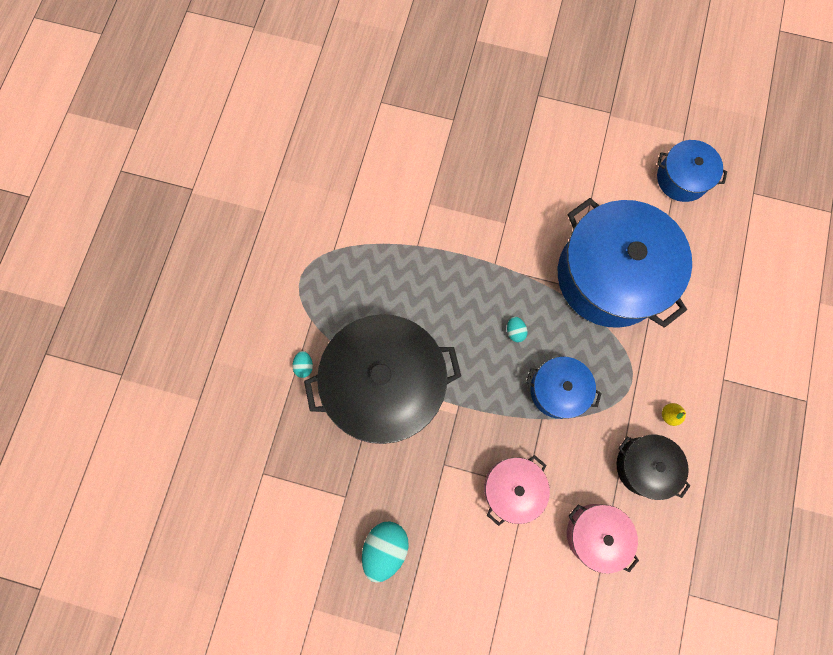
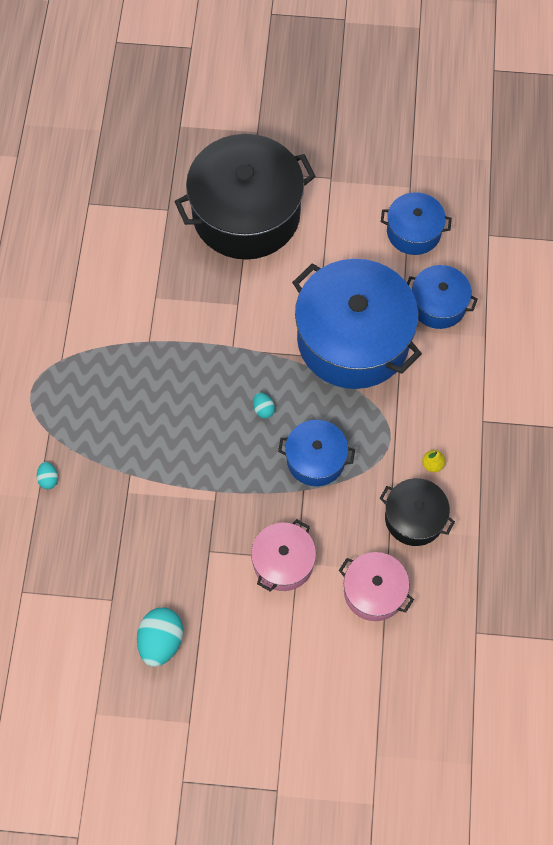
camera: 10 degrees left, 10 degrees down
(385, 384) = (136, 483): black pot -> black pot (246, 214)
(696, 254) = (438, 304): none -> blue pot

